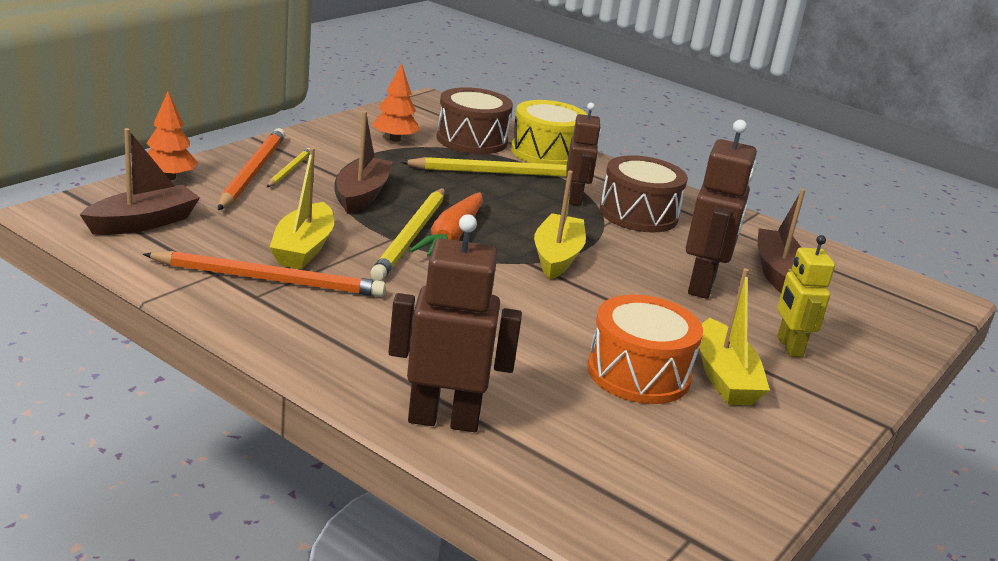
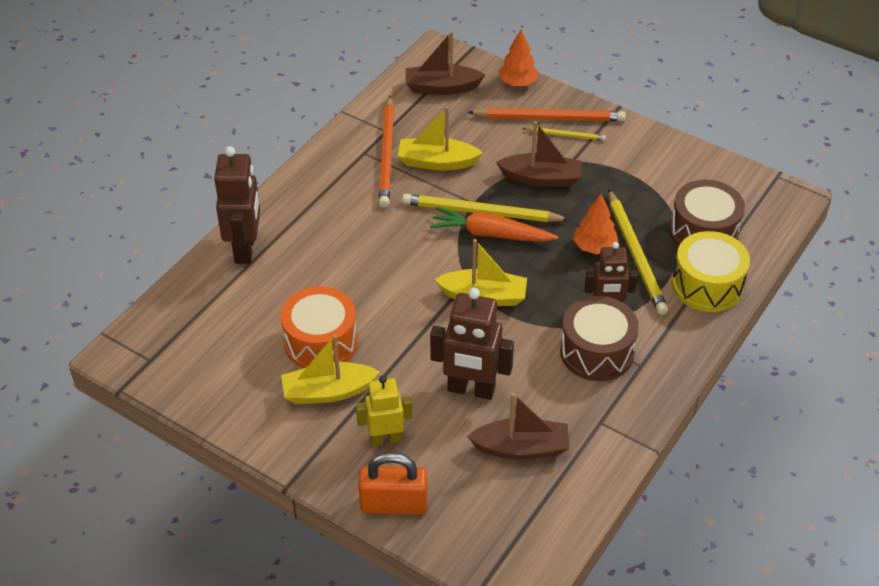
camera: 90 degrees right, 20 degrees up
(143, 223) = (441, 87): brown boat -> brown boat turned 135 degrees clockwise
(395, 139) = (669, 184): orange tree -> orange tree (594, 247)
(881, 354) = (394, 504): none -> orange padlock

